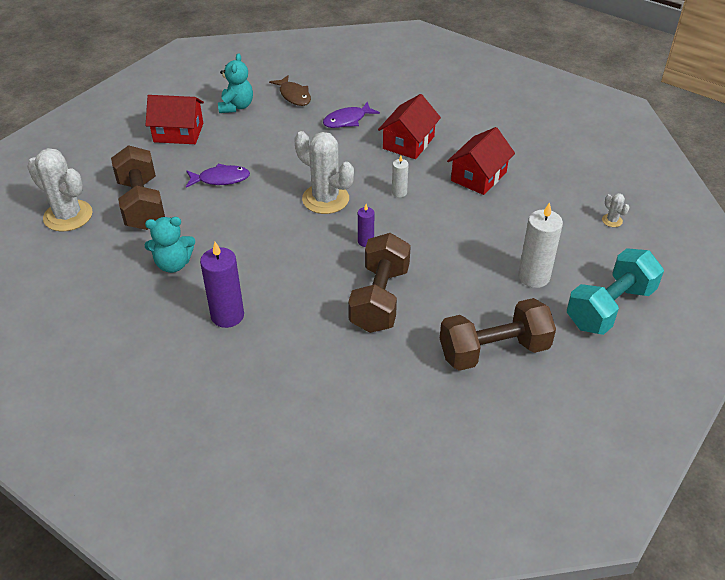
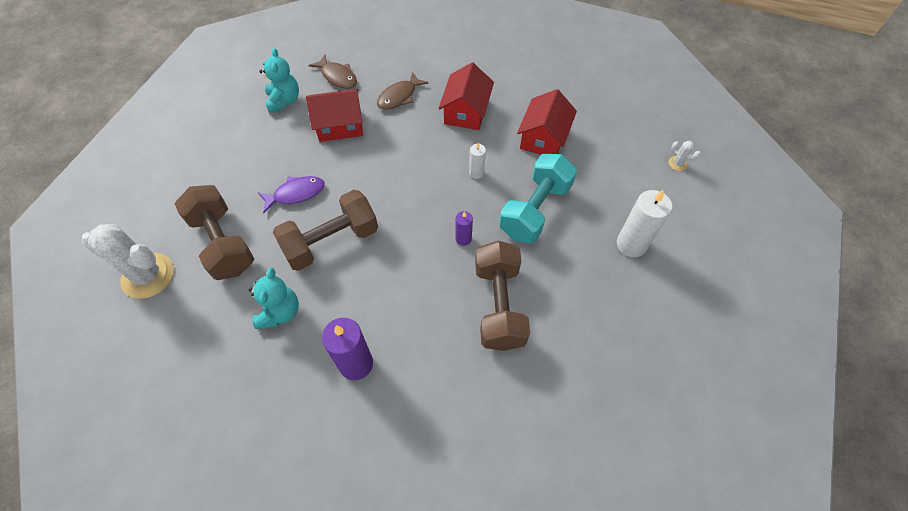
camera: 15 degrees left, 15 degrees up
(173, 264) = (280, 312): turquoise teddy bear -> turquoise teddy bear turned 60 degrees counterclockwise
(178, 132) = (234, 144): red house -> red house (340, 125)
(325, 199) = (408, 196): white cactus -> none
(347, 120) = (399, 96): purple fish -> brown fish
(494, 351) = (624, 341): brown dumbbell -> brown dumbbell (331, 241)
(610, 307) = (709, 264): turquoise dumbbell -> turquoise dumbbell (535, 210)

